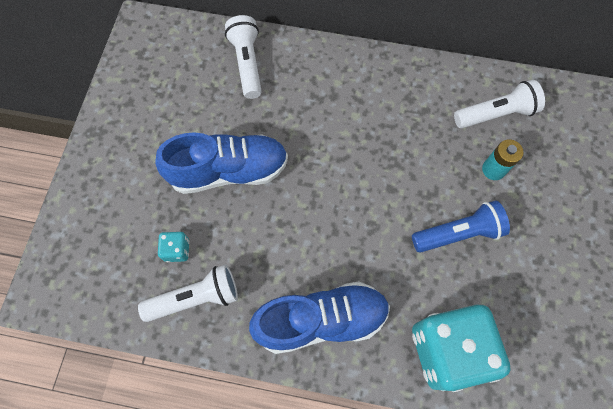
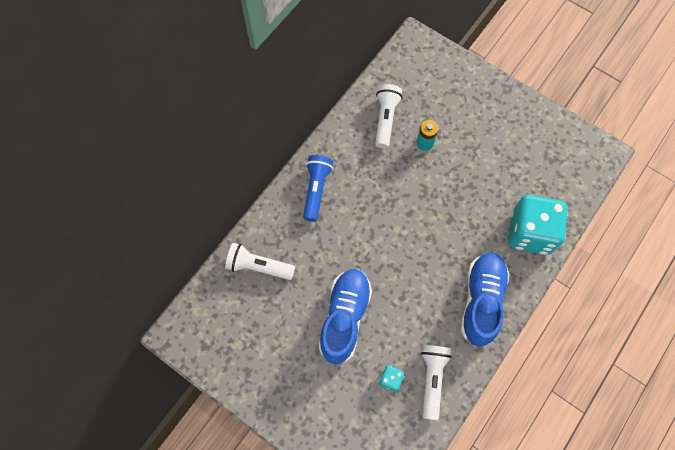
camera: 65 degrees left, 0 degrees up
(458, 233) = (459, 187): blue flashlight -> blue flashlight (316, 190)

